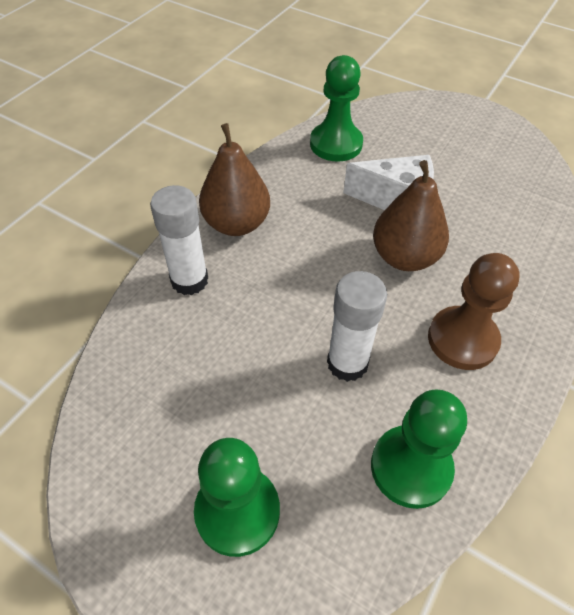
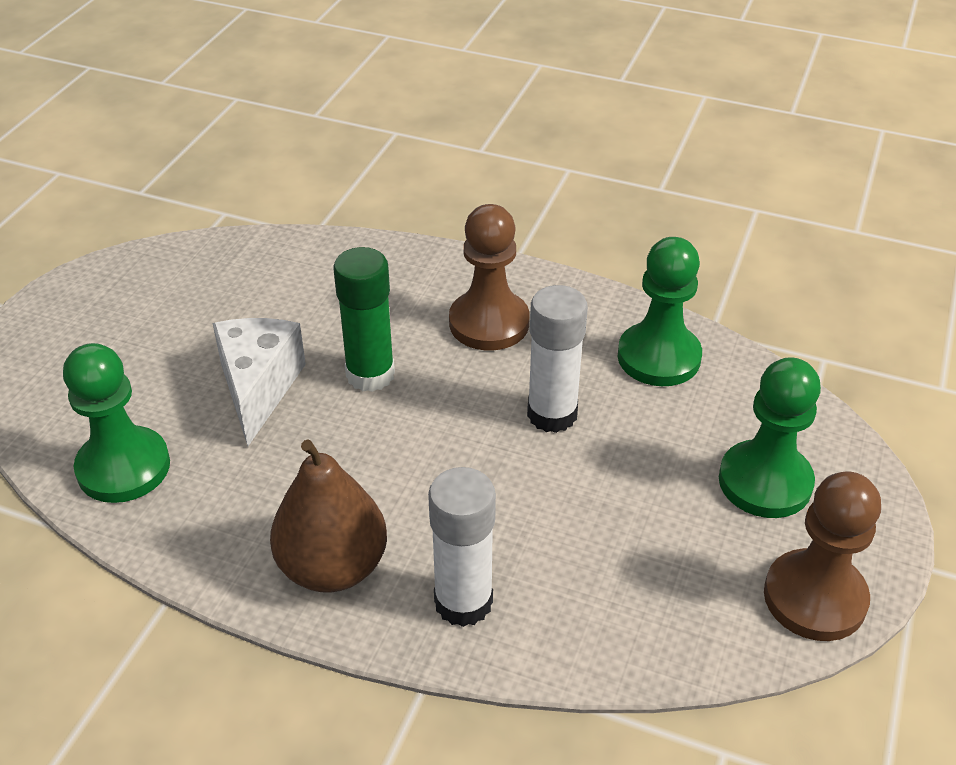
camera: 100 degrees left, 10 degrees down
(109, 505) = (814, 598): none -> brown pawn
(404, 257) = (370, 374): brown pear -> green glue stick

